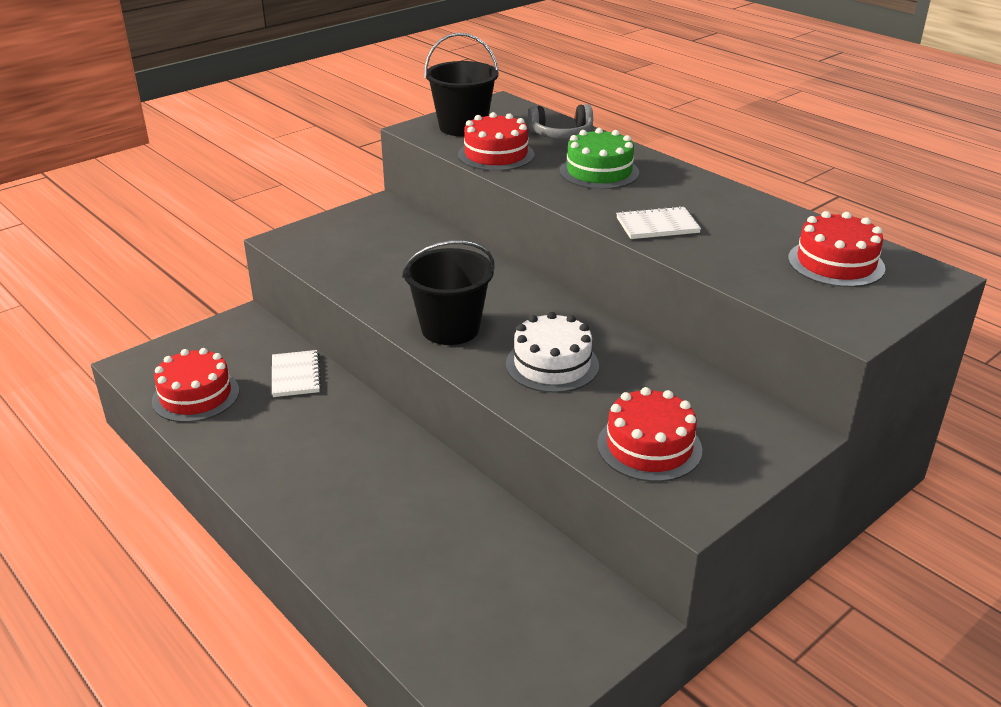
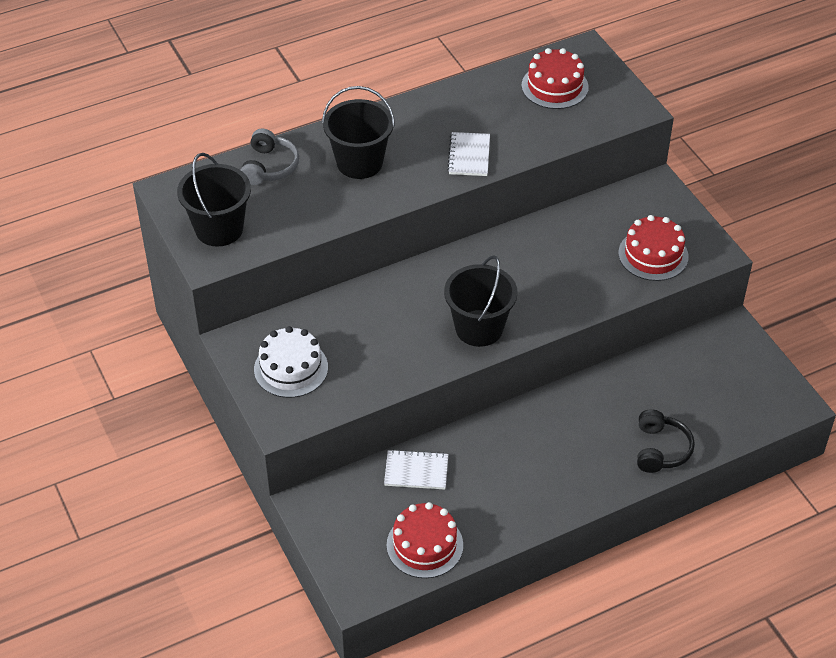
camera: 75 degrees left, 15 degrees up
(368, 565) = (660, 449): none -> black headphones
(496, 155) = (295, 219): red cake -> none
(552, 364) = (546, 280): white cake -> white cake (291, 368)
(599, 172) = (359, 163): green cake -> black bucket

